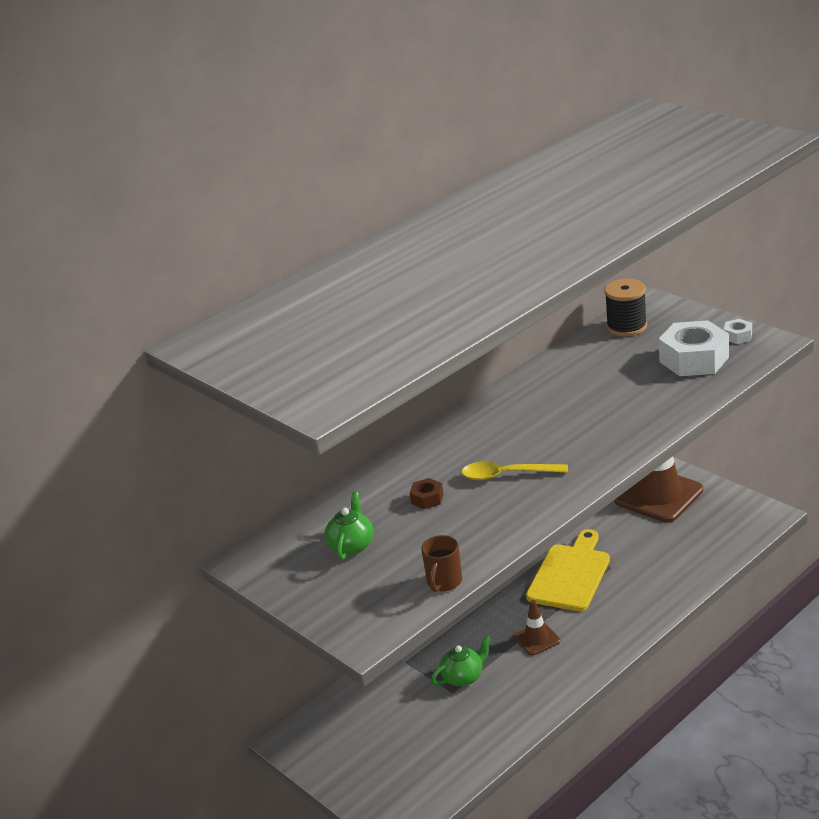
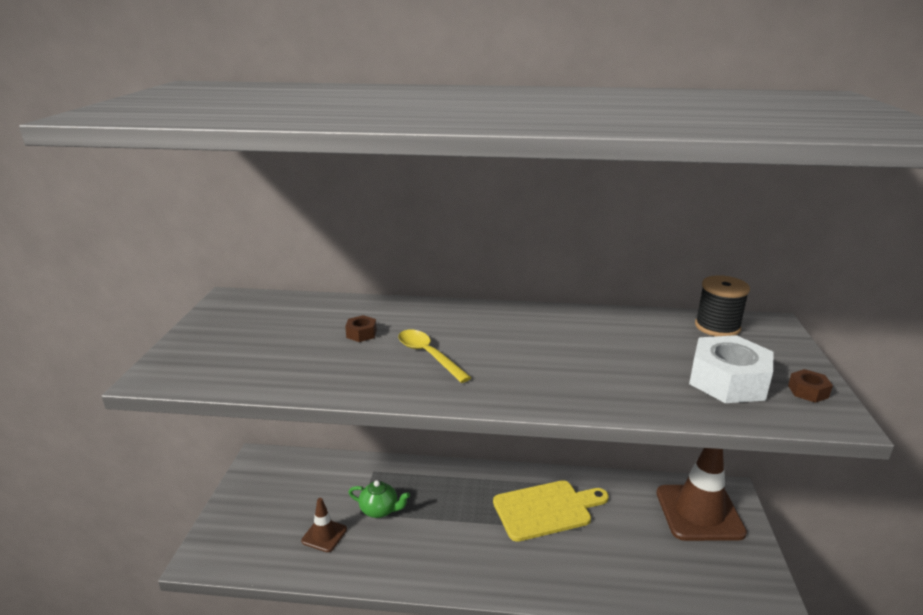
camera: 45 degrees right, 5 degrees down
(352, 545) = (275, 327): green teapot -> none
(444, 582) = (249, 384): brown mug -> none
(536, 639) = (455, 529): brown traffic cone -> brown traffic cone (324, 535)
(737, 336) = (808, 391): white nut -> brown nut

